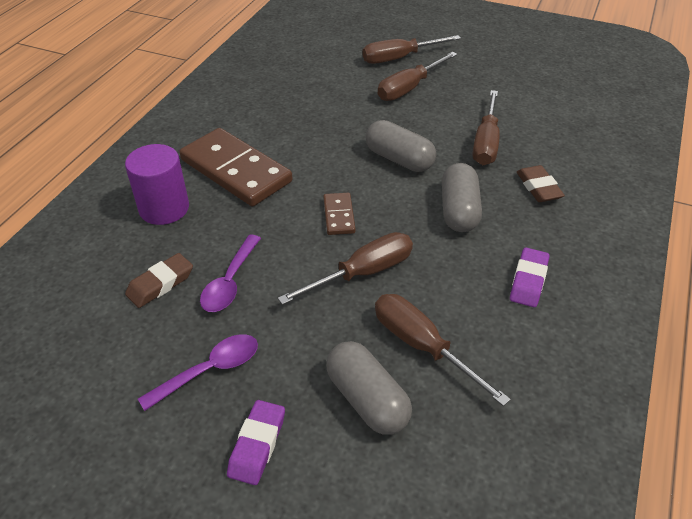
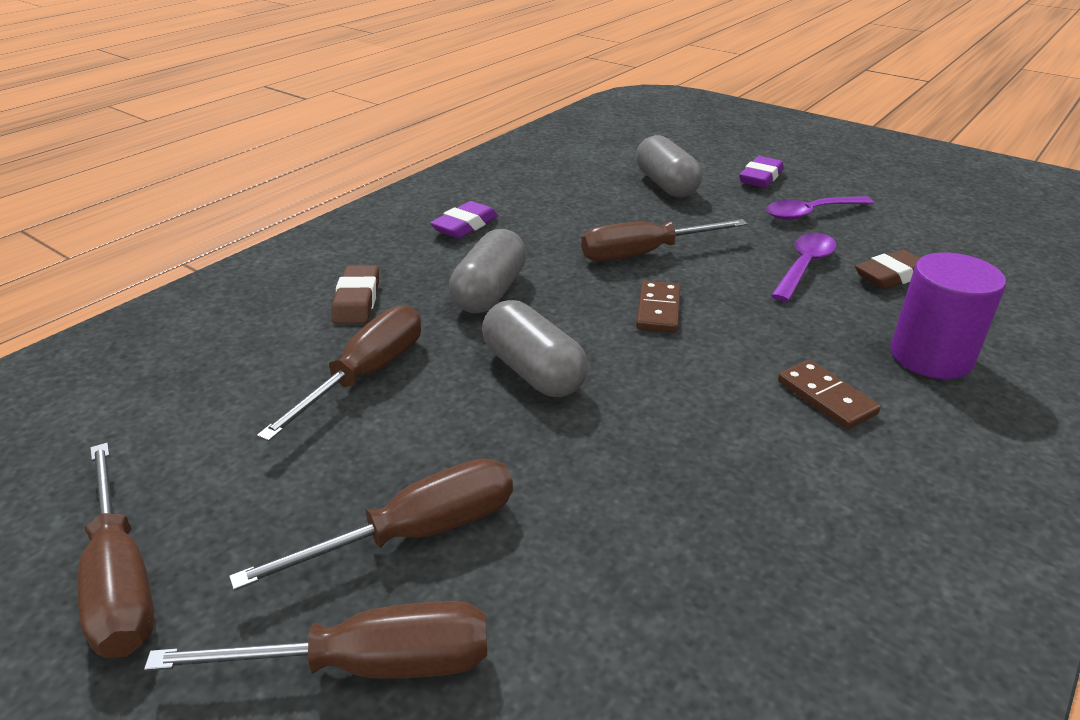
camera: 165 degrees left, 10 degrees down
(235, 171) = (826, 397): brown domino -> brown domino, size x0.47
(422, 346) = (604, 202): brown screwdriver -> brown screwdriver (121, 579)

